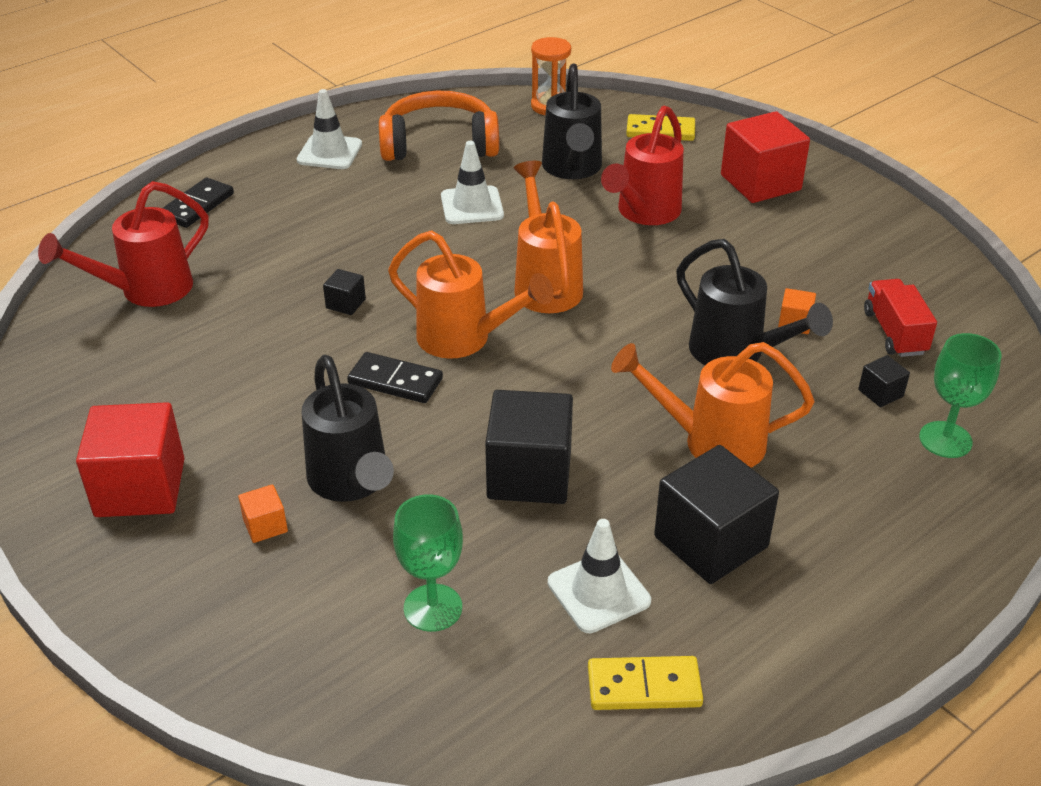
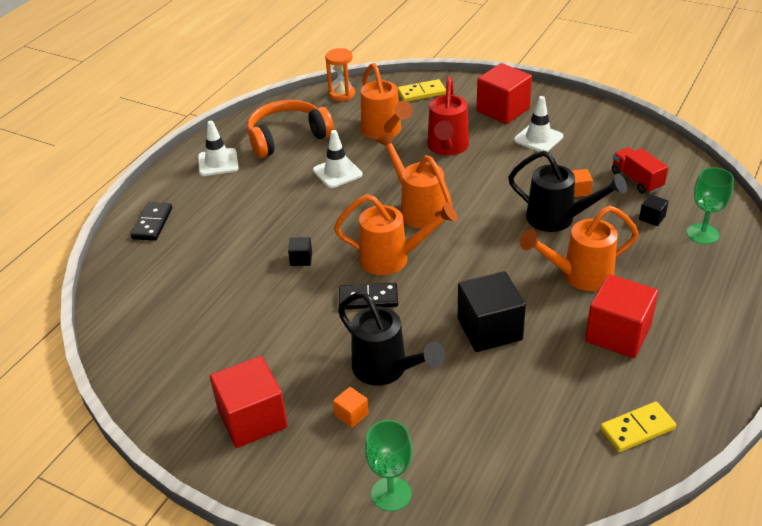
camera: 20 degrees left, 0 degrees up
(145, 291) = (159, 291): red watering can -> none
(433, 608) = (488, 428): green goblet -> green goblet (391, 494)
(572, 170) = (384, 132): black watering can -> orange watering can
(598, 592) = (576, 384): white traffic cone -> white traffic cone (538, 138)
(711, 542) = (618, 334): black cube -> red cube

